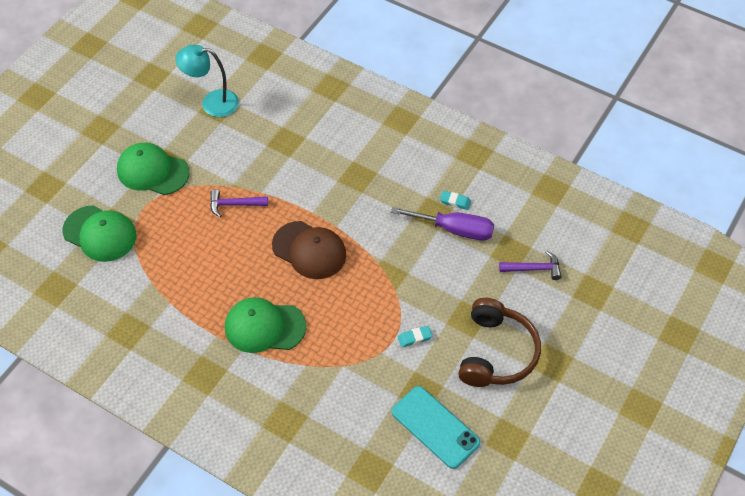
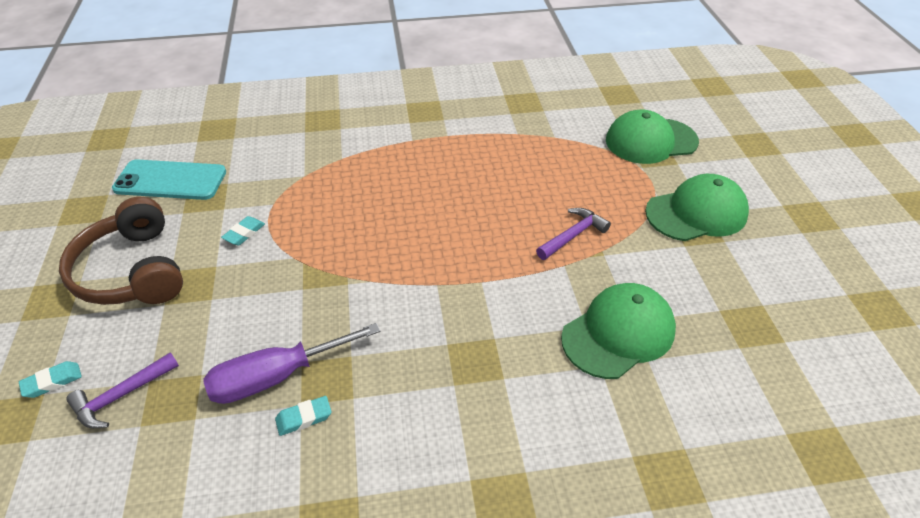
camera: 140 degrees right, 10 degrees down
(212, 103) = (766, 327): turquoise lamp -> none
(264, 327) = (411, 162): green cap -> green cap (618, 333)
(309, 250) = (440, 243): brown cap -> none
(565, 300) = (52, 382): none -> turquoise eraser

